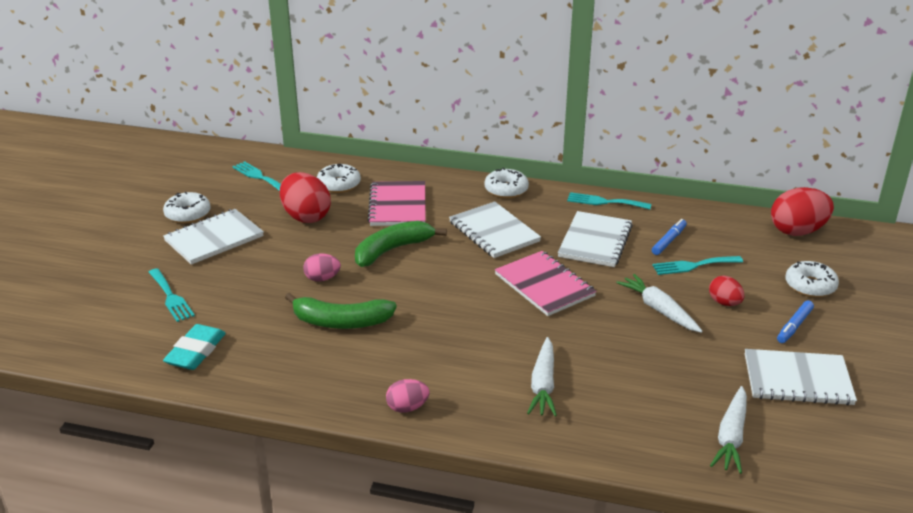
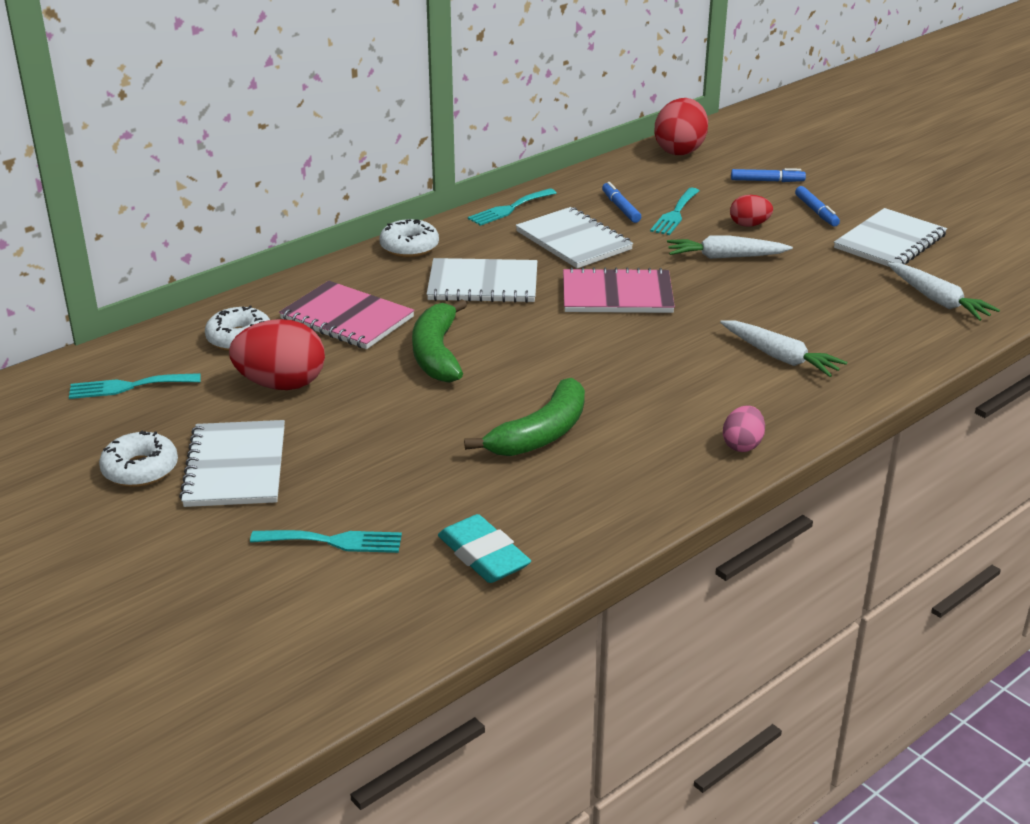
camera: 55 degrees left, 0 degrees up
(322, 278) = (436, 417): pink egg -> none
(810, 286) = (767, 181): white donut -> blue marker

